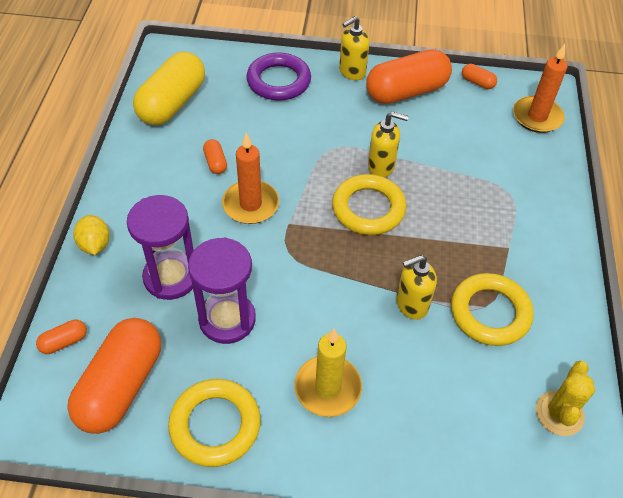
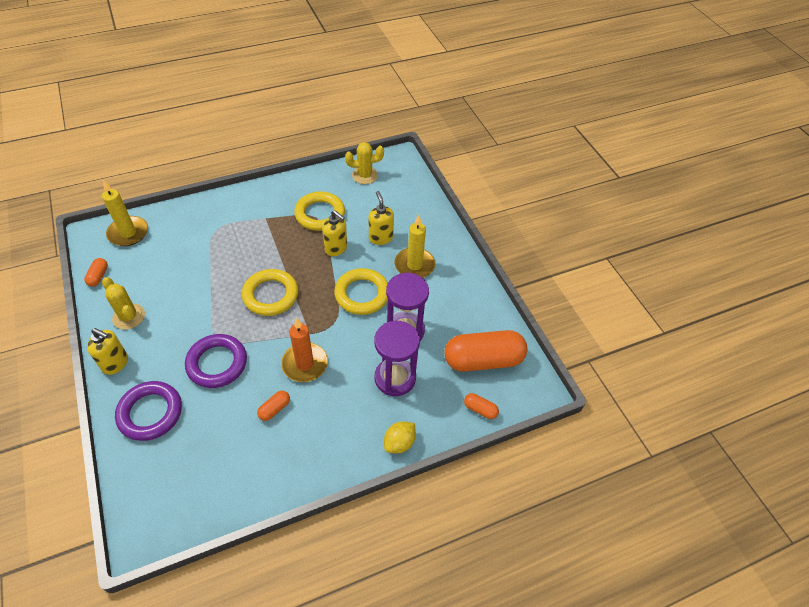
camera: 120 degrees left, 0 degrees up
(172, 103) = (218, 484): yellow capsule -> none
(215, 425) = (470, 303): yellow ring -> yellow ring (362, 294)
(302, 138) = (217, 363): none -> purple ring
(381, 166) = (225, 302): yellow soap dispenser -> yellow soap dispenser (380, 238)
(406, 92) = (129, 316): orange capsule -> yellow cactus
(537, 117) = (128, 233): orange candle -> yellow candle

